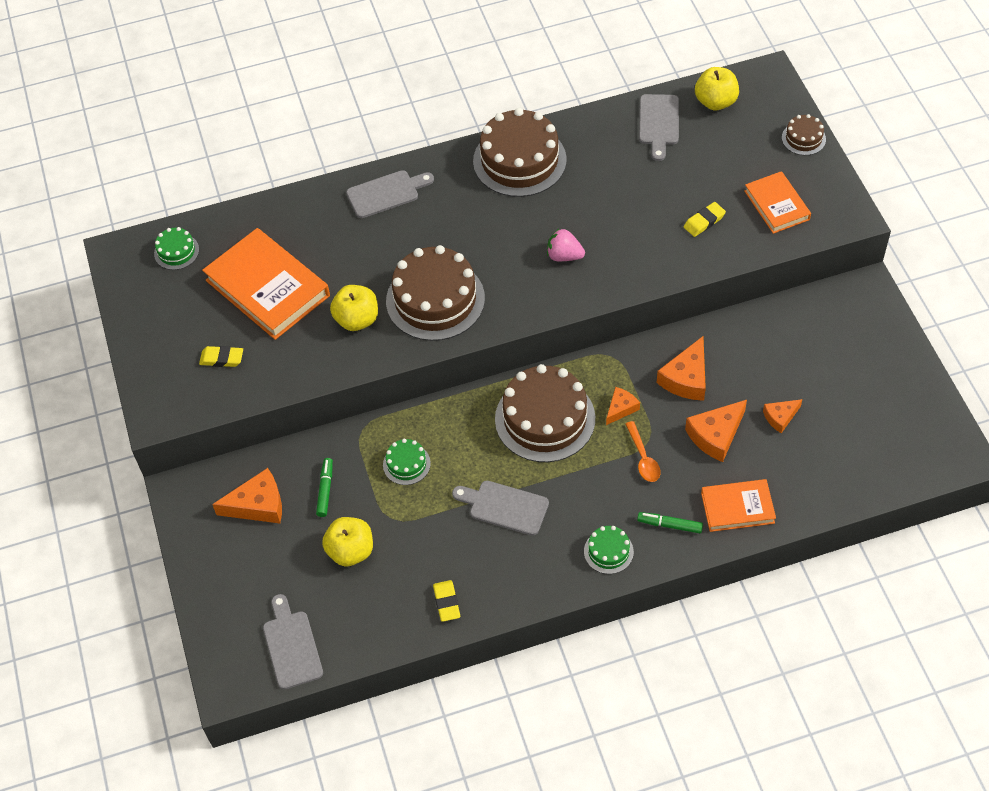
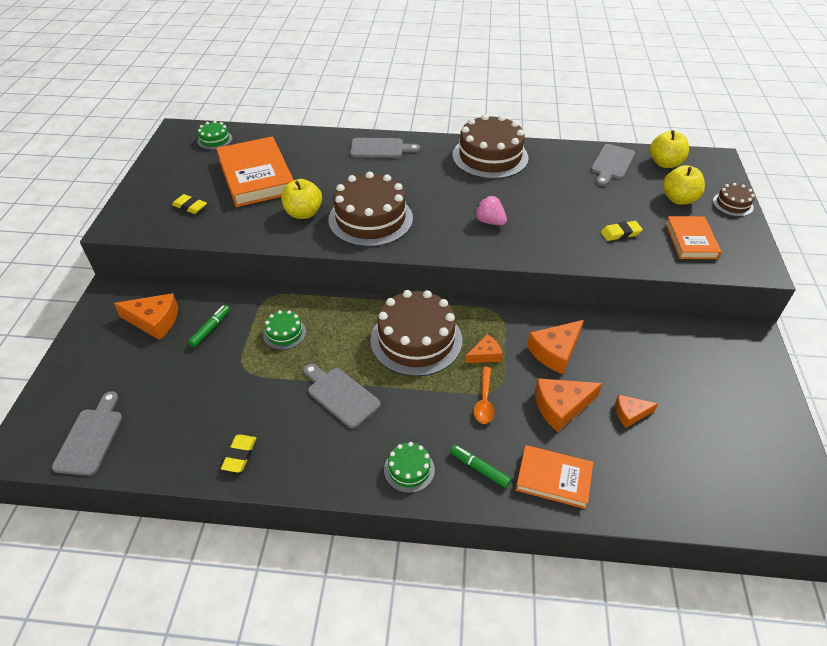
camera: 20 degrees right, 10 degrees down
(351, 551) = (194, 381): yellow apple -> yellow apple (678, 199)

